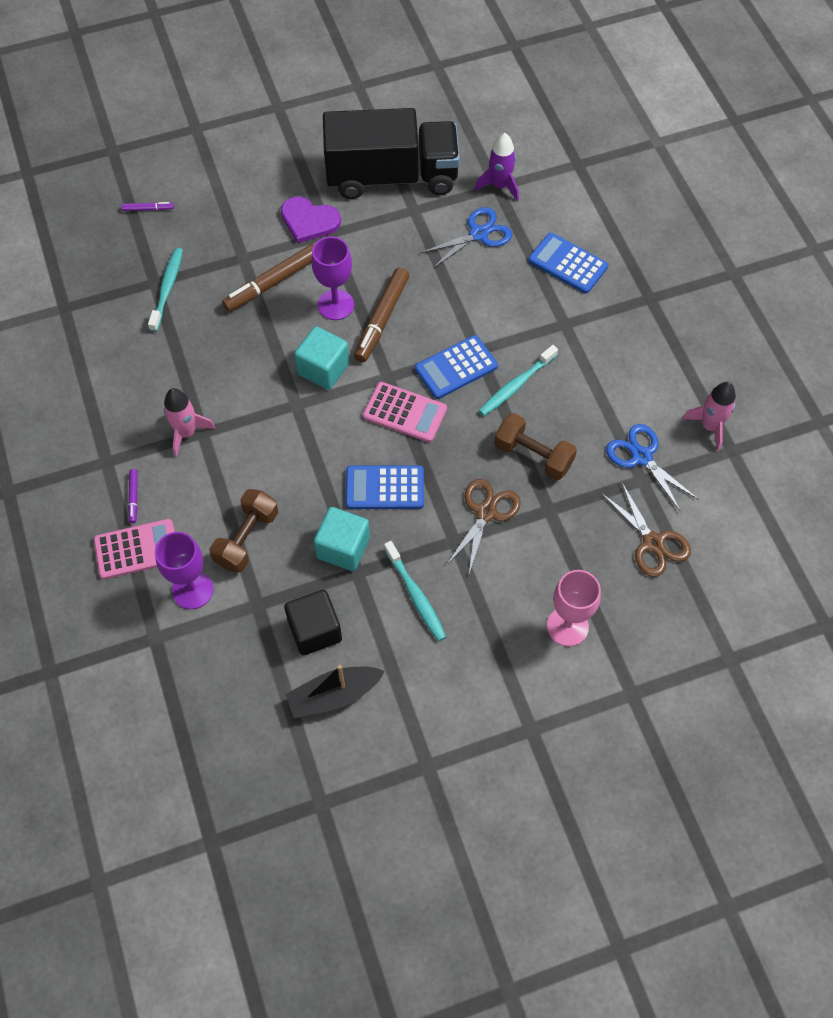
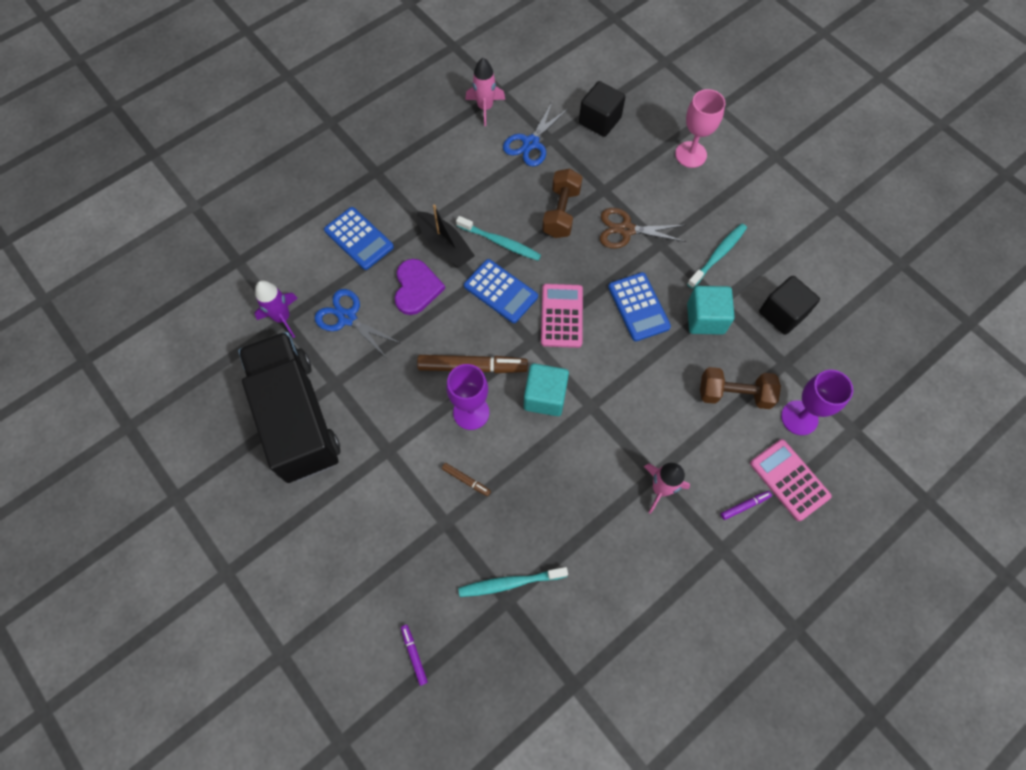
camera: 110 degrees left, 5 degrees up
(273, 283) = (466, 480): brown marker -> brown marker, size x0.48
(309, 221) = (378, 475): purple heart -> purple heart (416, 288)
(334, 695) = (823, 282): black boat -> black boat (445, 246)
(567, 264) = (359, 239): blue calculator -> blue calculator turned 60 degrees counterclockwise
(653, 542) = (599, 120): brown scissors -> black cube

